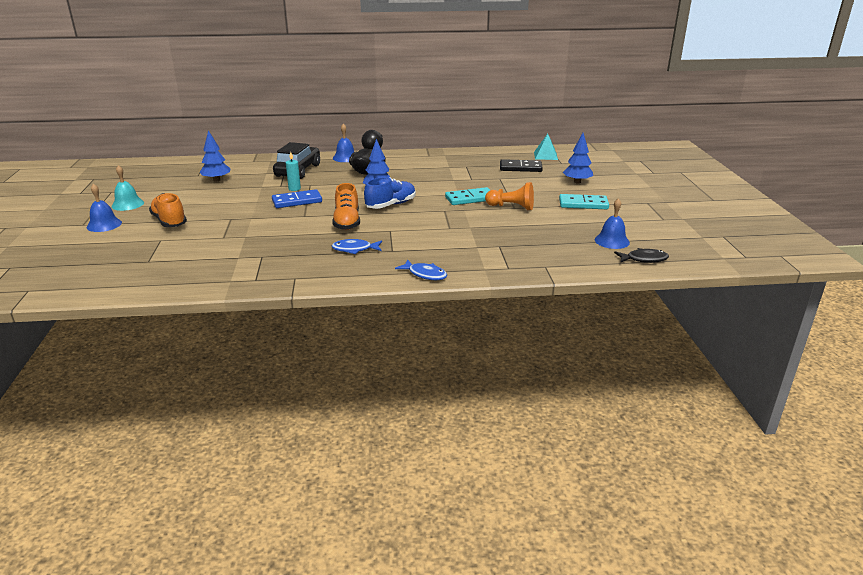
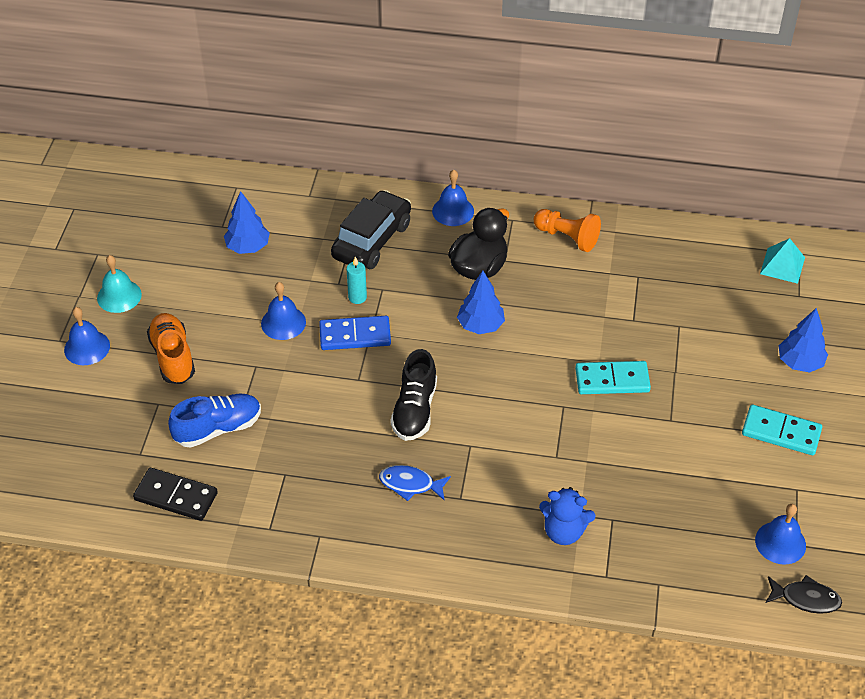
camera: 15 degrees right, 20 degrees up
(246, 202) = (283, 322): none -> blue bell
(347, 222) = (415, 410): orange shoe -> black shoe
(391, 205) = (488, 375): blue shoe -> blue shoe (218, 428)
(425, 274) = (489, 566): blue fish -> none
(469, 254) = (564, 532): none -> blue teddy bear
(511, 207) = (667, 418): orange pawn -> orange pawn (567, 237)
(520, 168) = (725, 299): black domino -> black domino (176, 496)

